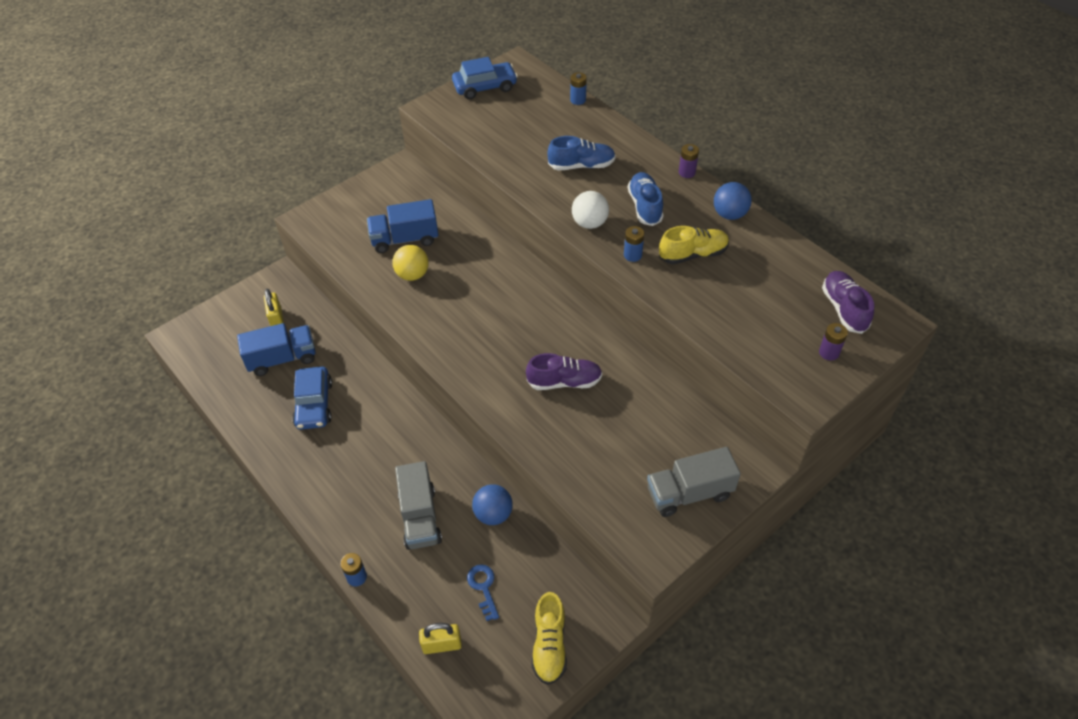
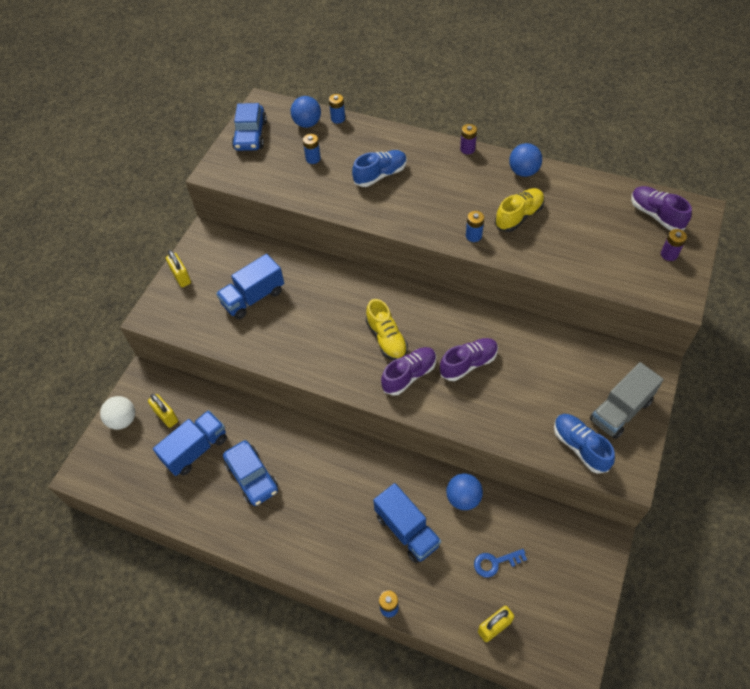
camera: 25 degrees left, 5 degrees up
(354, 196) = (181, 277): none -> yellow padlock
(412, 275) = (281, 326): yellow ball -> none
(420, 517) = (407, 530): grey truck -> blue truck
(483, 588) = (495, 563): blue key -> blue key turned 60 degrees counterclockwise
(485, 87) = (250, 135): blue car -> blue car turned 135 degrees clockwise
(499, 368) = (409, 375): none -> purple shoe
(528, 128) = (313, 158): none -> blue battery
(545, 94) = (307, 123): none -> blue ball
(549, 645) = (574, 582): yellow shoe -> yellow shoe (386, 339)
(589, 223) = (421, 222): white ball -> white ball (123, 420)
(645, 206) = (455, 190): blue shoe -> blue shoe (580, 447)

